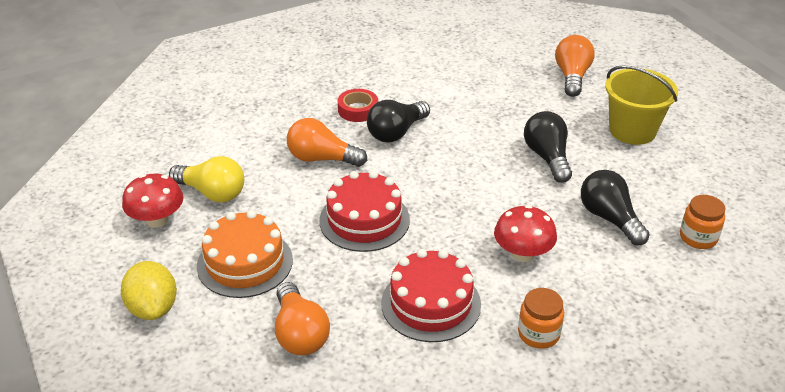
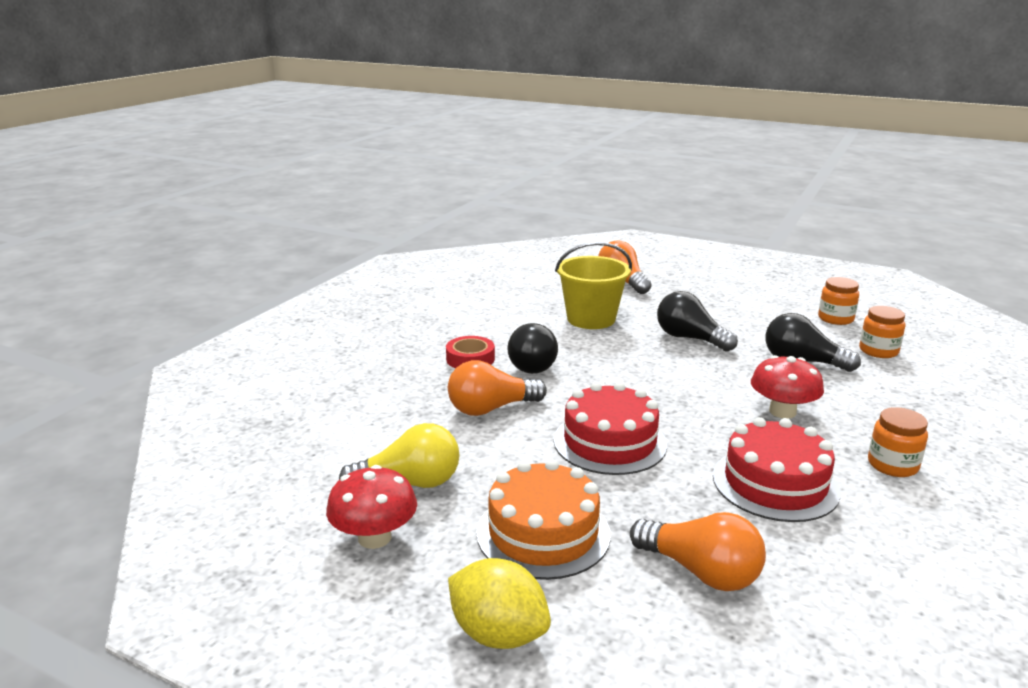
camera: 35 degrees left, 15 degrees down
(632, 130) = (722, 301): yellow bucket -> yellow bucket (591, 319)
(712, 189) = (835, 319): none -> orange jar

